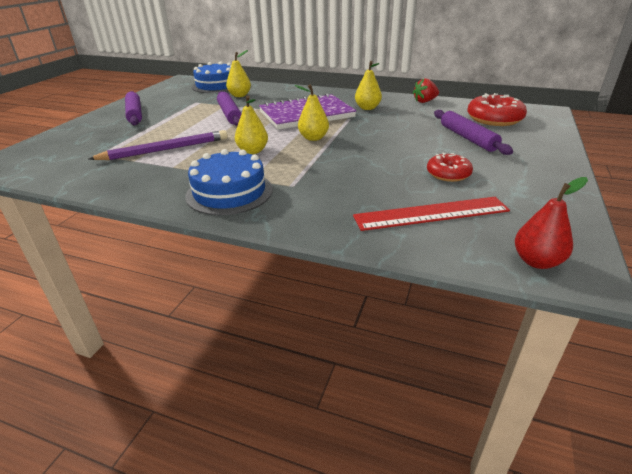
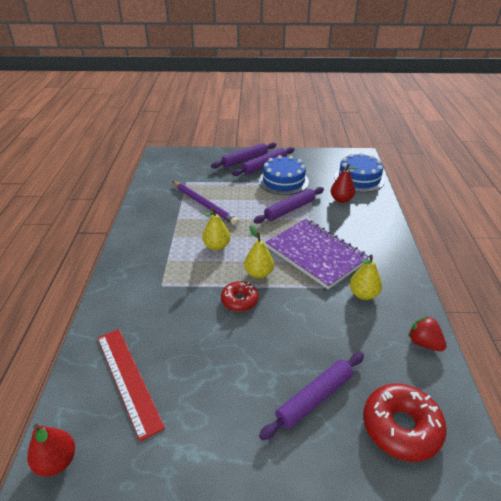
camera: 70 degrees right, 5 degrees up
(105, 120) = (245, 160): none -> purple rolling pin
(229, 192) = (144, 256): blue cake -> blue cake (283, 181)
(240, 95) = (341, 200): yellow pear -> red pear
(448, 174) = (209, 386): red donut -> red donut (239, 300)

